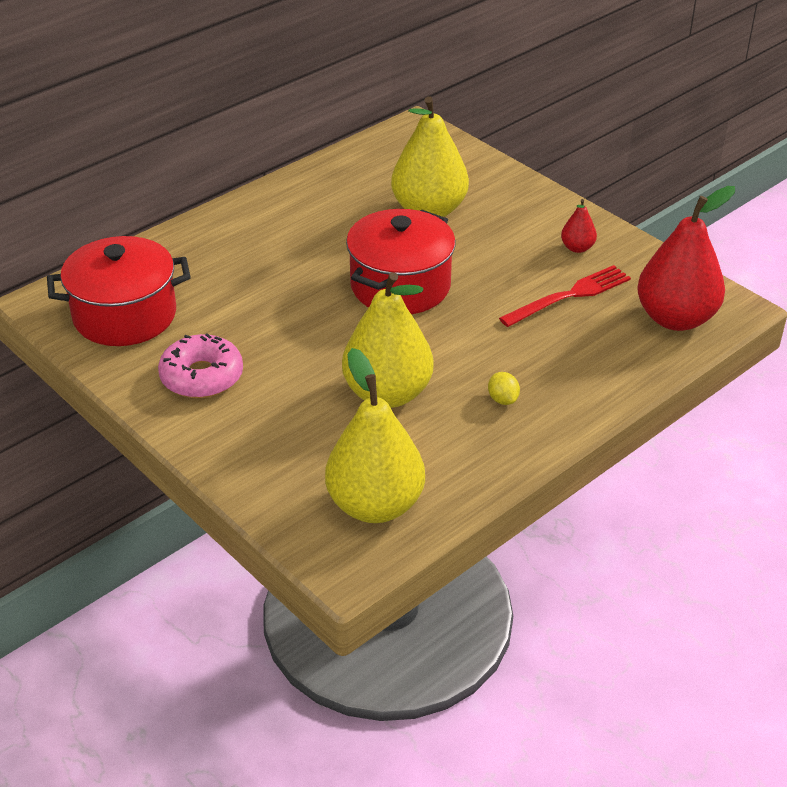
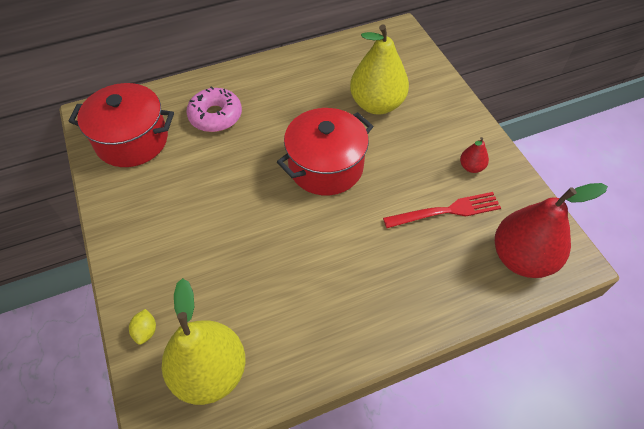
camera: 20 degrees right, 15 degrees up
(202, 377) = (153, 208): pink donut -> pink donut (215, 116)
(387, 394) = (270, 264): yellow pear -> none
(503, 399) = (352, 297): yellow lemon -> yellow lemon (146, 331)

